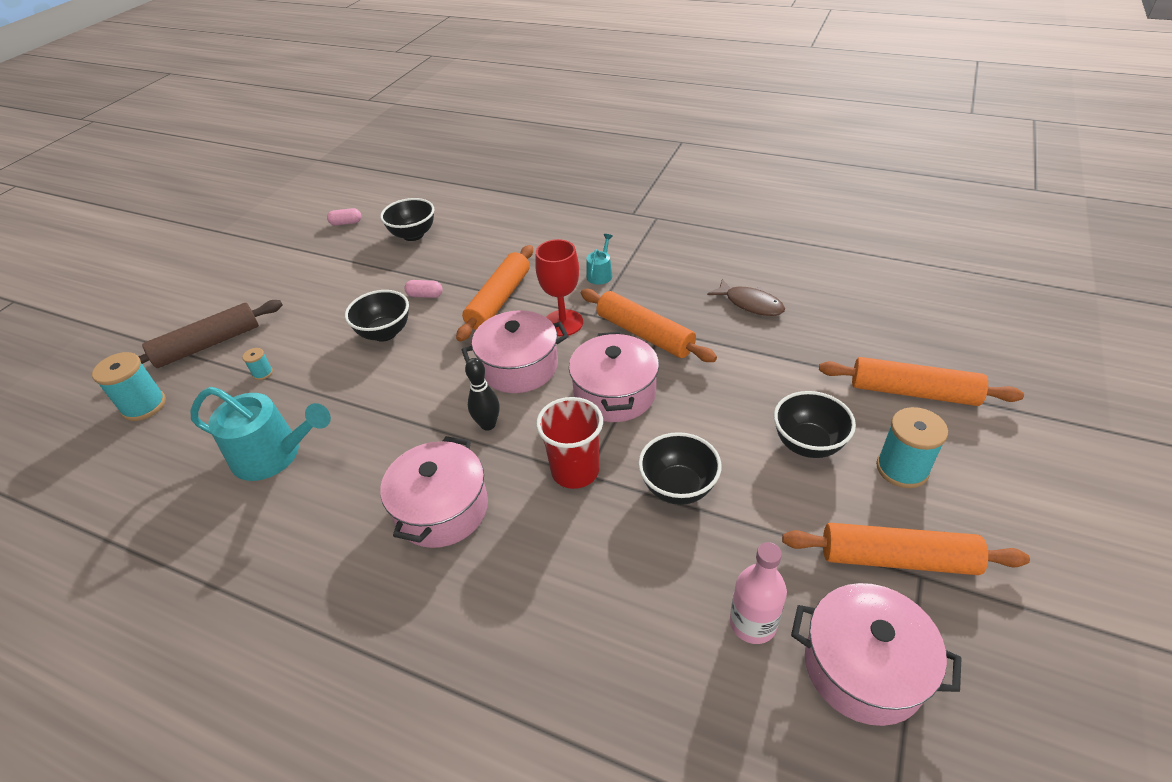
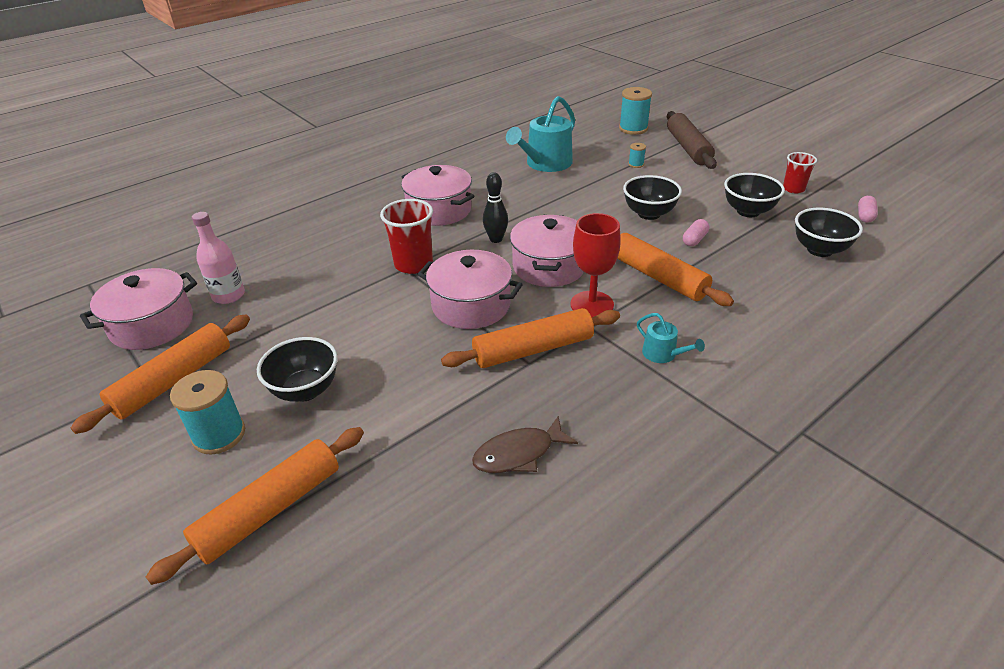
camera: 115 degrees right, 5 degrees down
(303, 262) = (793, 189): none -> red cup
(678, 488) = (348, 303): black bowl -> black bowl (748, 211)

